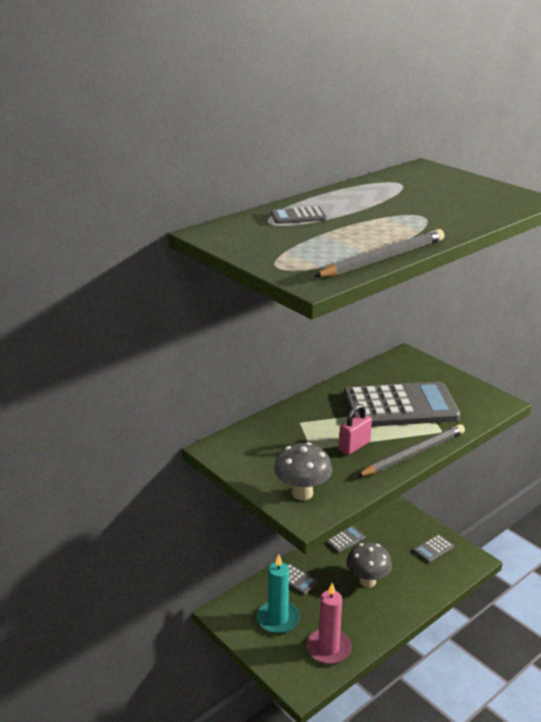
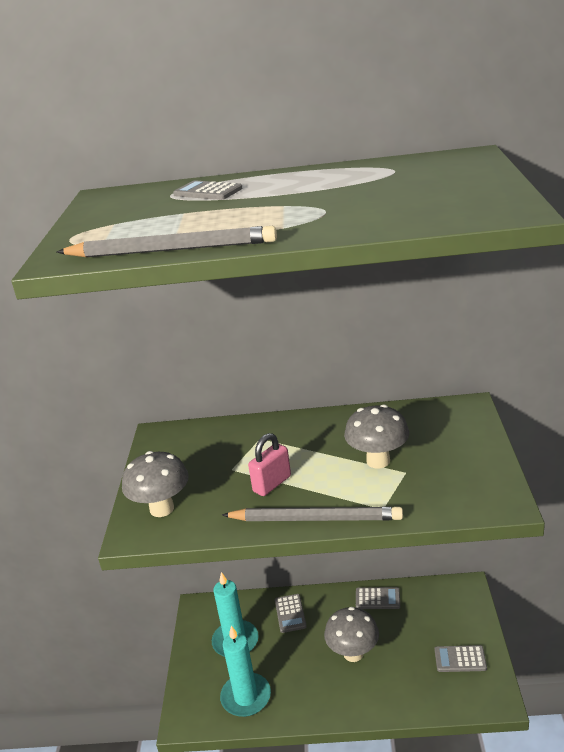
camera: 45 degrees right, 0 degrees up
(328, 648) = (246, 697): pink candle -> turquoise candle
(354, 446) = (272, 484): pink padlock -> pink padlock turned 45 degrees counterclockwise
(400, 406) = (378, 461): grey calculator -> grey mushroom

